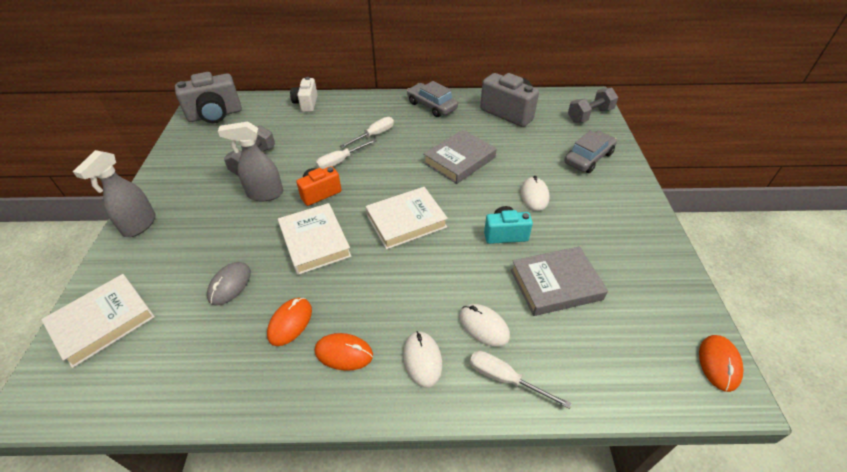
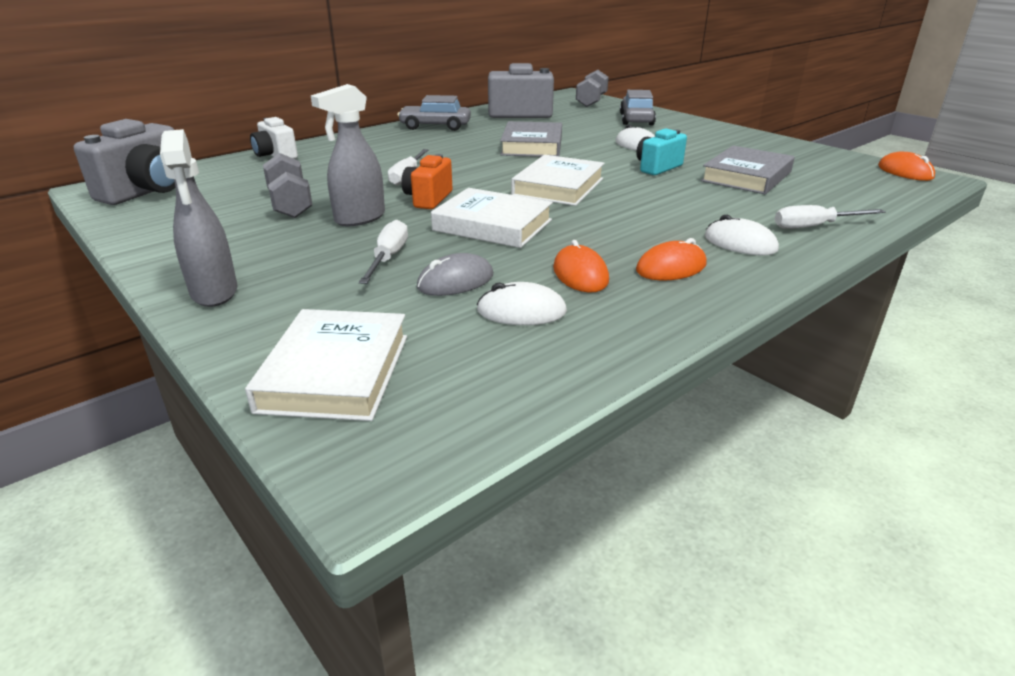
camera: 40 degrees left, 15 degrees down
(230, 285) = (455, 281): grey mouse -> grey mouse turned 75 degrees clockwise
(374, 135) = (410, 154): white screwdriver -> white screwdriver (388, 258)
(483, 326) = (744, 211): white mouse -> white mouse (521, 311)

